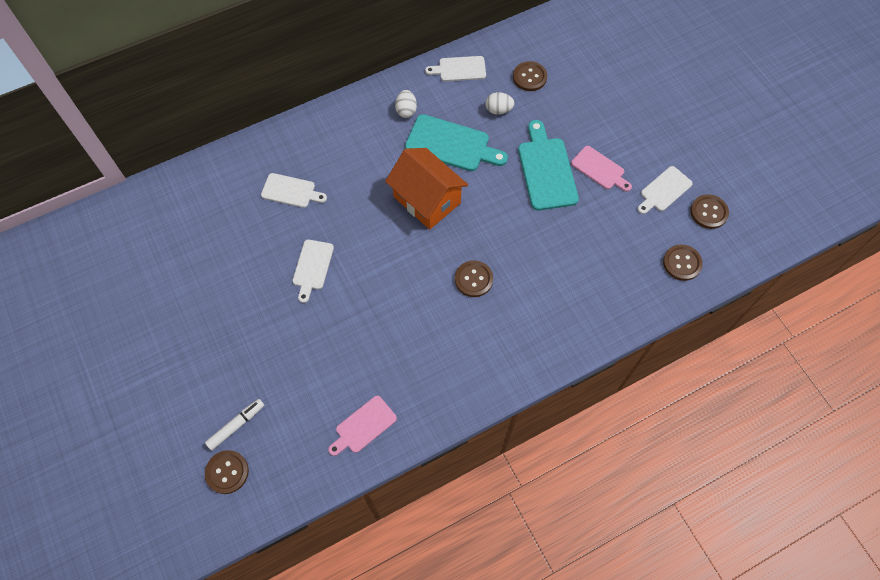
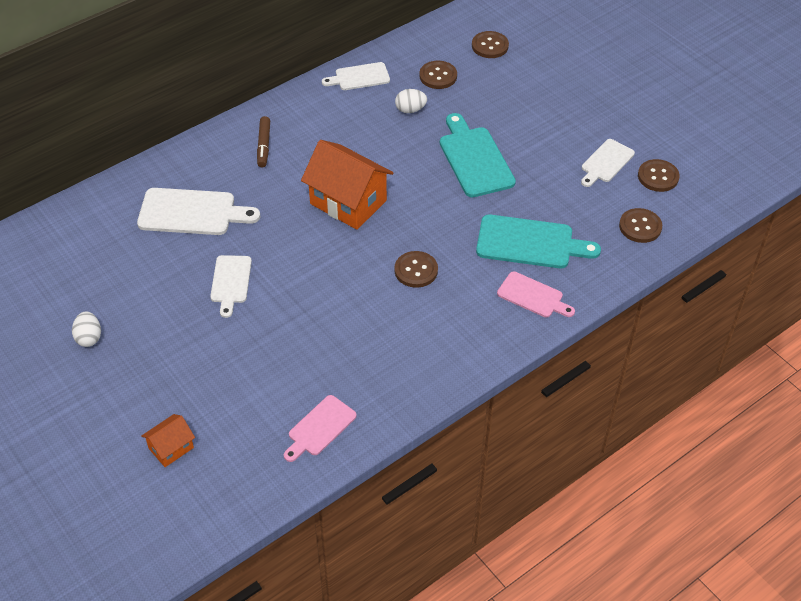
camera: 10 degrees left, 15 degrees down
(227, 472) = (169, 496): brown button -> brown button (490, 46)
(236, 425) = (171, 448): white marker -> orange house
(291, 191) = (192, 212): white cutting board -> white cutting board, size x1.61
(364, 130) = (264, 146): none -> brown marker
(406, 110) = (308, 122): white egg -> white egg (89, 337)
(451, 145) = (365, 148): turquoise cutting board -> turquoise cutting board (530, 243)
(600, 169) = (532, 151): pink cutting board -> pink cutting board (533, 296)

